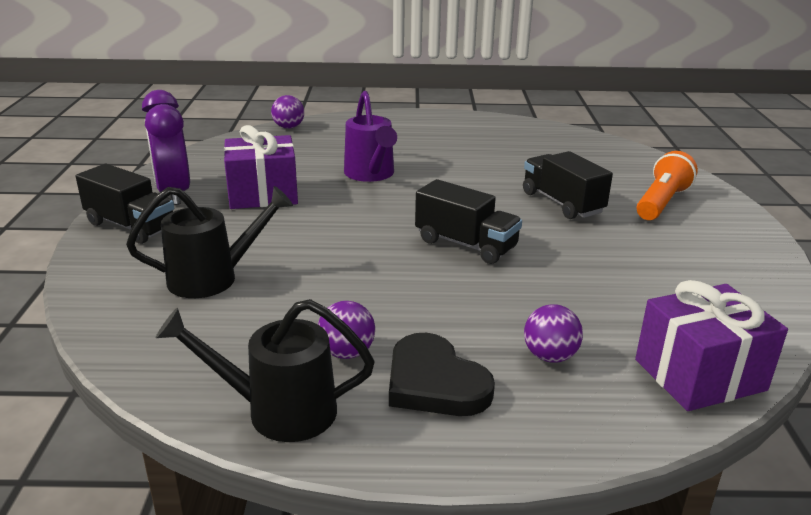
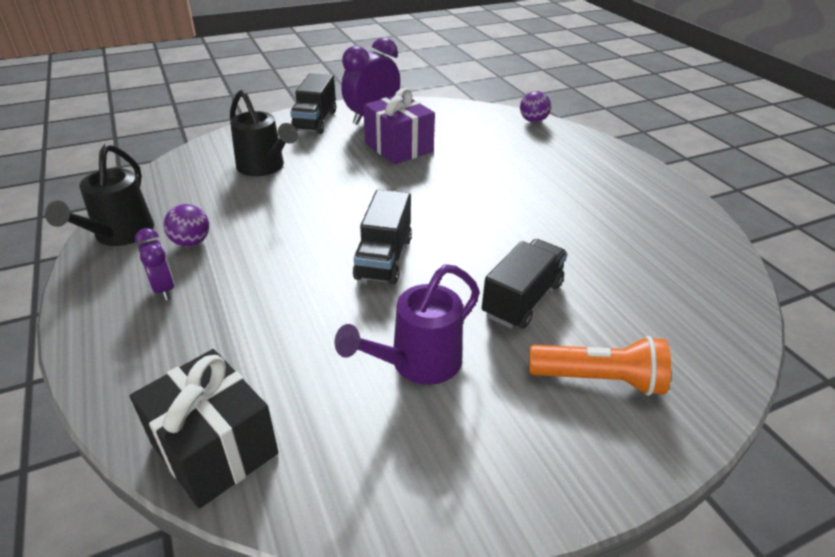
camera: 65 degrees right, 10 degrees up
(278, 411) = (119, 235): black watering can -> black watering can turned 150 degrees counterclockwise
(371, 175) = (479, 180): purple watering can -> purple watering can (417, 363)
(434, 382) = (164, 289): black heart -> purple clock
(550, 356) = (216, 341): purple ball -> none
(699, 375) = (214, 448): purple gift -> black gift

